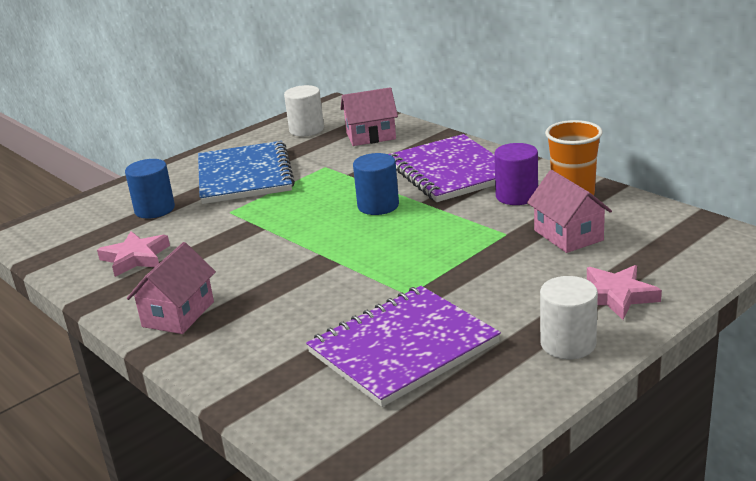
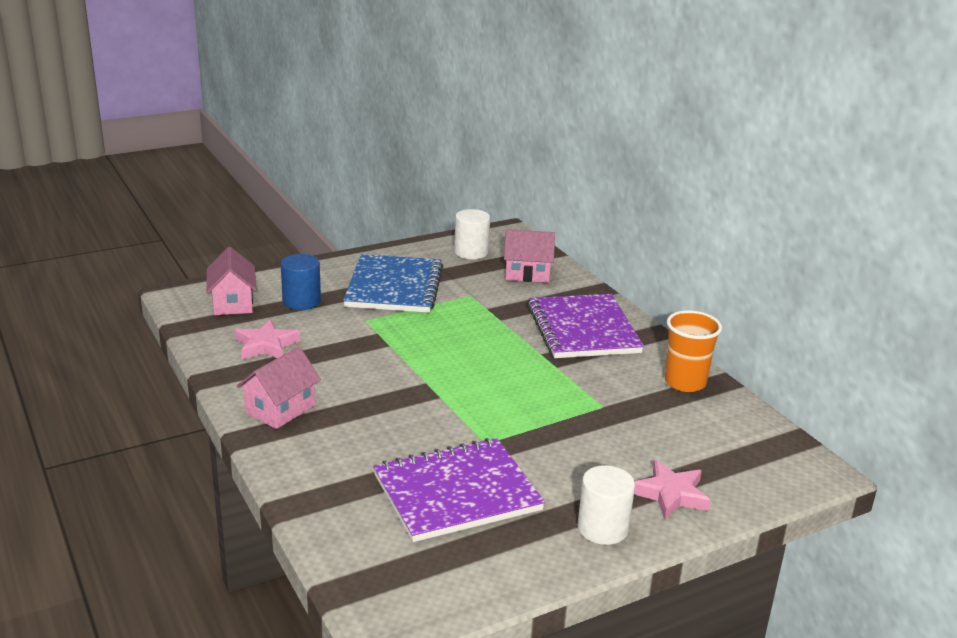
camera: 10 degrees right, 0 degrees up
(378, 206) = (500, 348): blue cylinder -> none
(516, 196) = (631, 370): purple cylinder -> none
(568, 235) = (659, 423): pink house -> pink house (233, 303)

